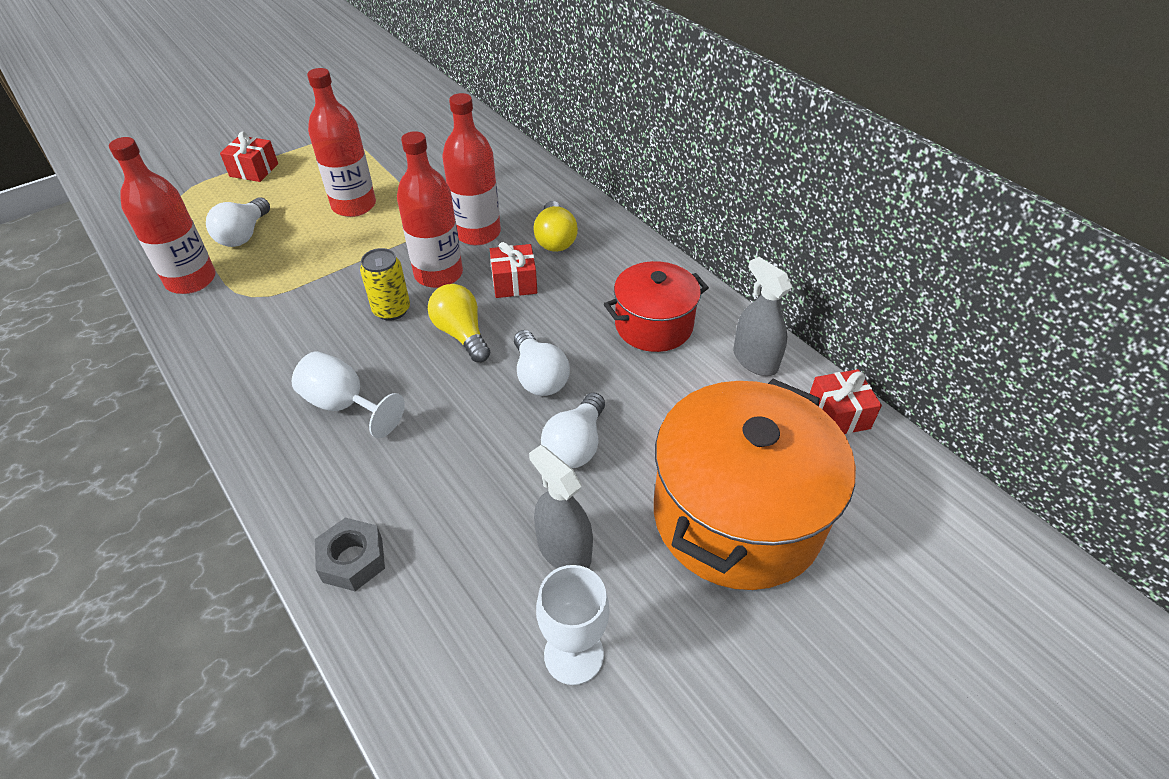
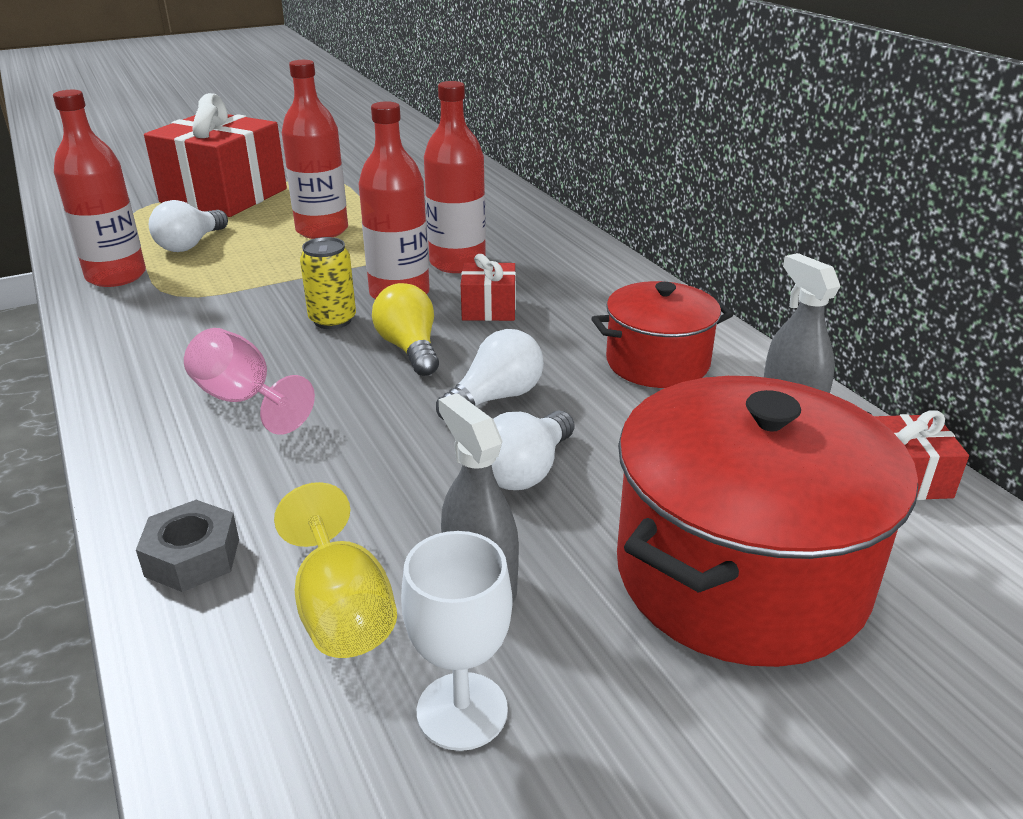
camera: 10 degrees right, 15 degrees down
(254, 170) = (224, 195): red gift -> red gift, size x2.25
(344, 405) = (243, 400): white goblet -> pink goblet
(473, 588) = (342, 610): none -> yellow goblet
(539, 377) = (495, 398): white light bulb -> white light bulb turned 120 degrees counterclockwise
(555, 239) = (549, 275): yellow light bulb -> none
(737, 516) = (740, 574): orange pot -> red pot

